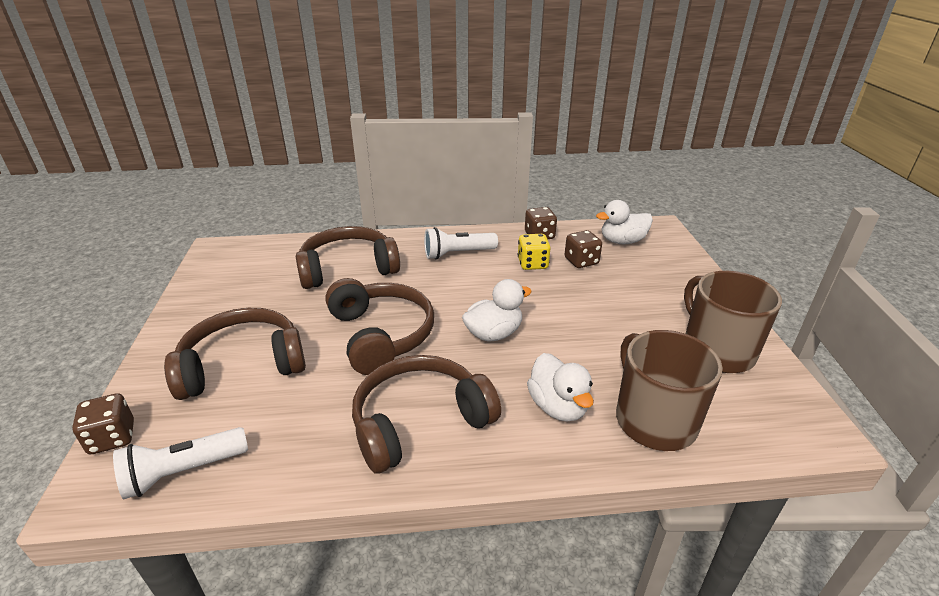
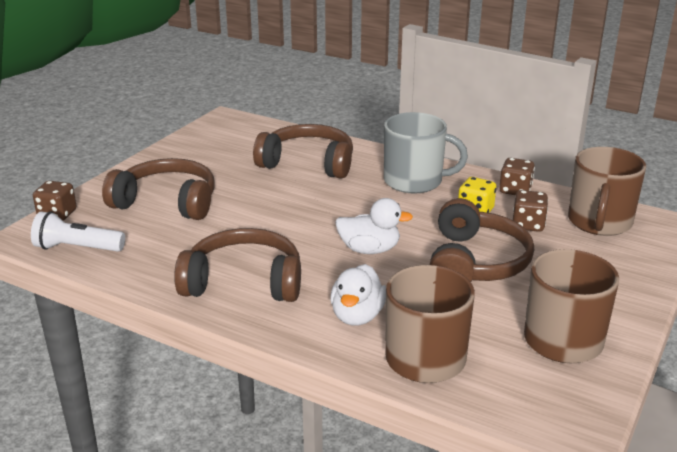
camera: 35 degrees right, 5 degrees down
(381, 335) = (280, 218): brown headphones -> brown headphones (475, 262)
(458, 254) = (414, 181): white flashlight -> grey mug
(622, 241) = (599, 222): white duck -> brown mug

